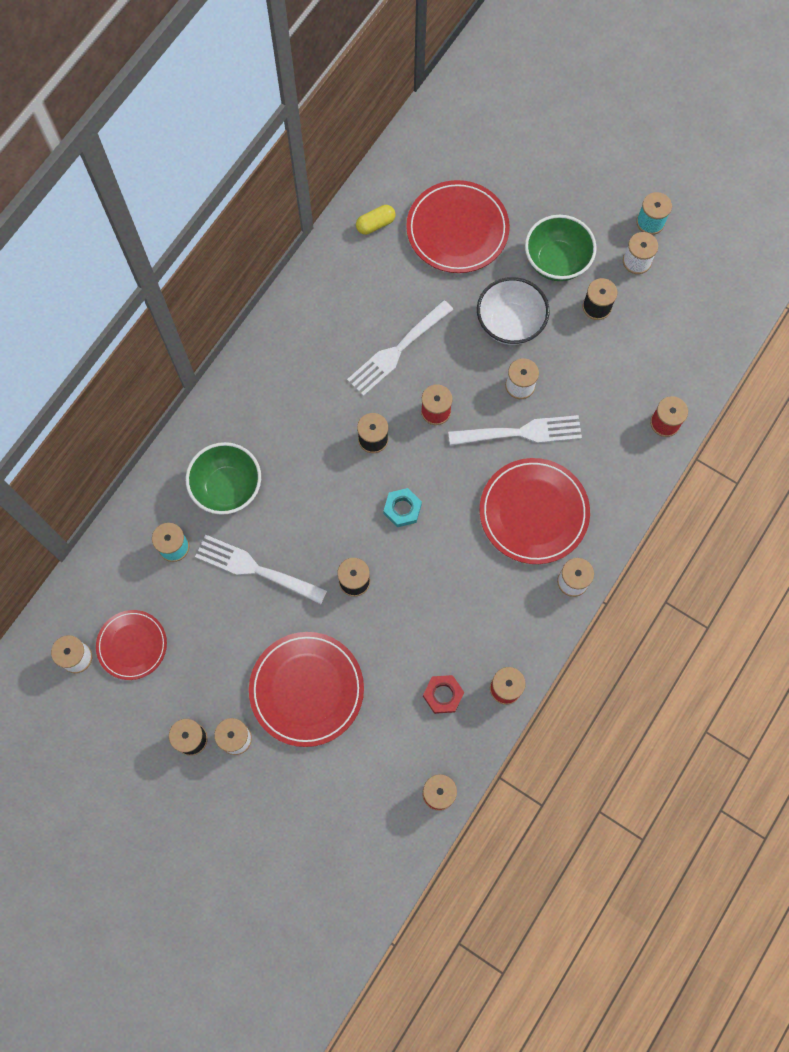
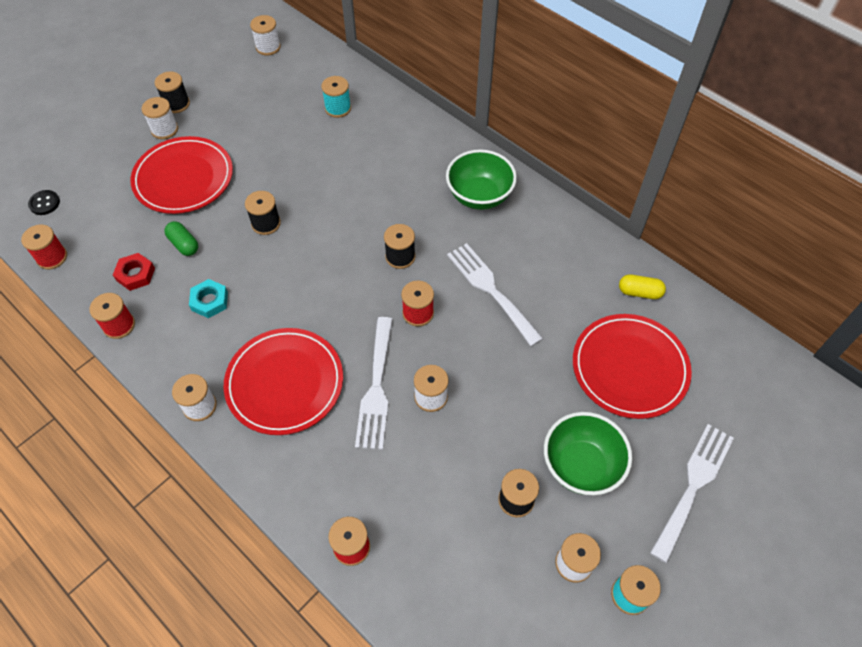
camera: 100 degrees right, 15 degrees down
(132, 645) = (265, 77): red plate -> none
(227, 488) = (380, 147): green bowl -> green bowl (479, 196)
(255, 569) = (301, 157): white fork -> white fork (693, 485)
(368, 835) = (44, 203): none -> black button
(375, 224) = (639, 292): yellow capsule -> yellow capsule turned 60 degrees counterclockwise
(396, 658) = (184, 244): none -> green capsule
(402, 509) = (323, 269): turquoise nut -> turquoise nut (209, 301)
(510, 323) = (507, 400): white bowl -> none

